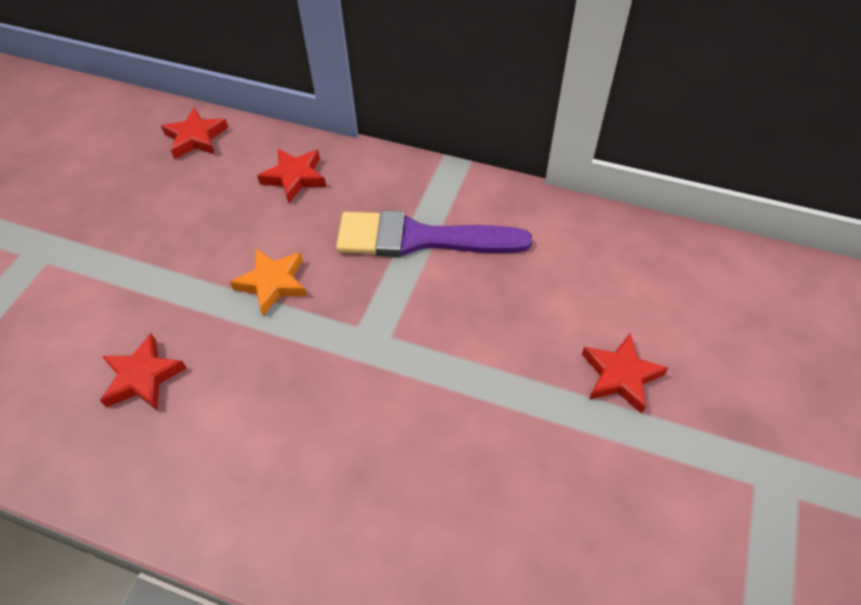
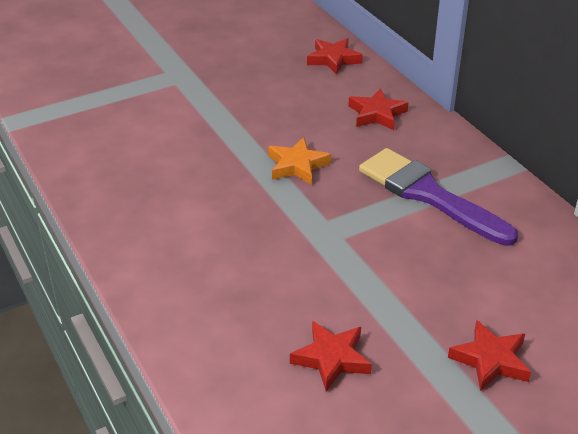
camera: 40 degrees right, 15 degrees down
(143, 377) = (169, 171): red star -> red star (331, 358)

